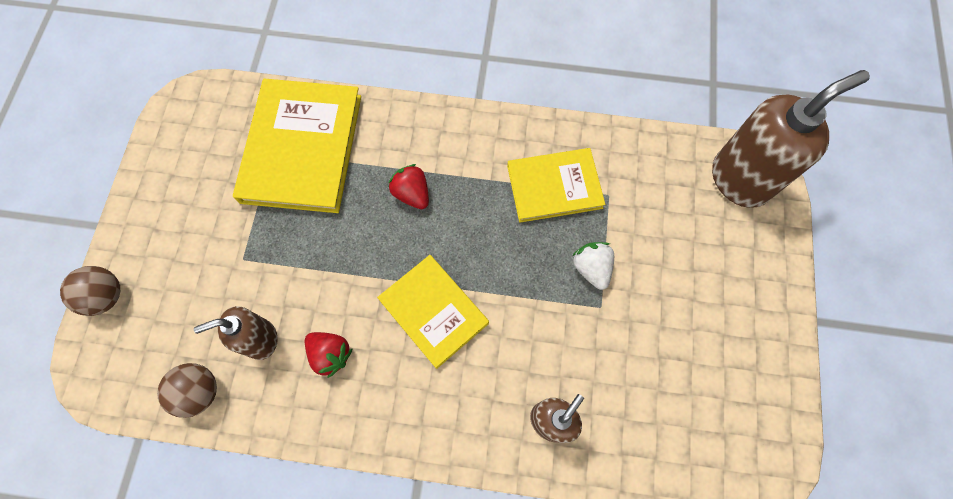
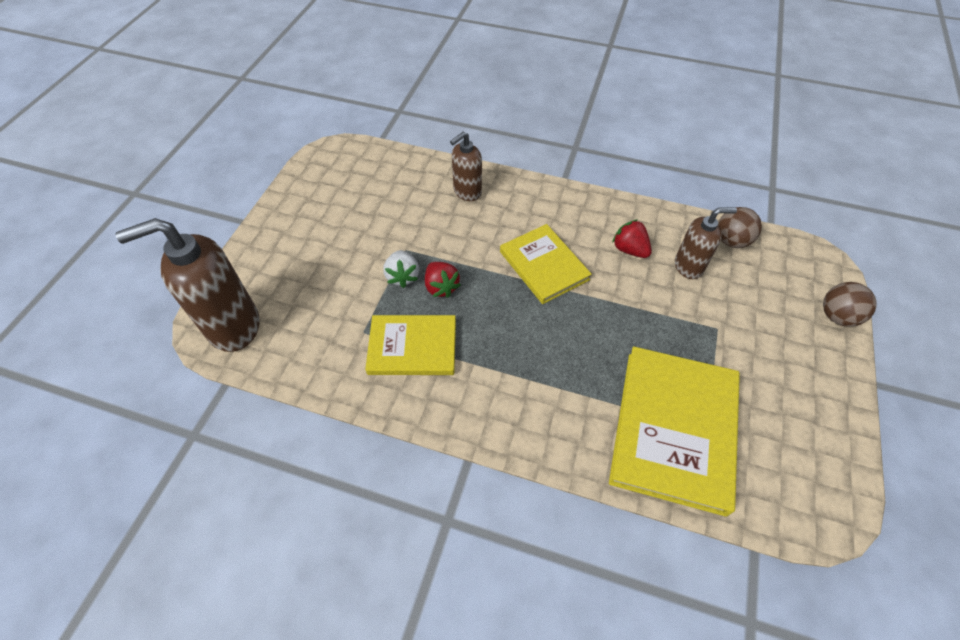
camera: 170 degrees left, 15 degrees down
(412, 194) = (555, 362): red strawberry -> red strawberry (441, 287)

